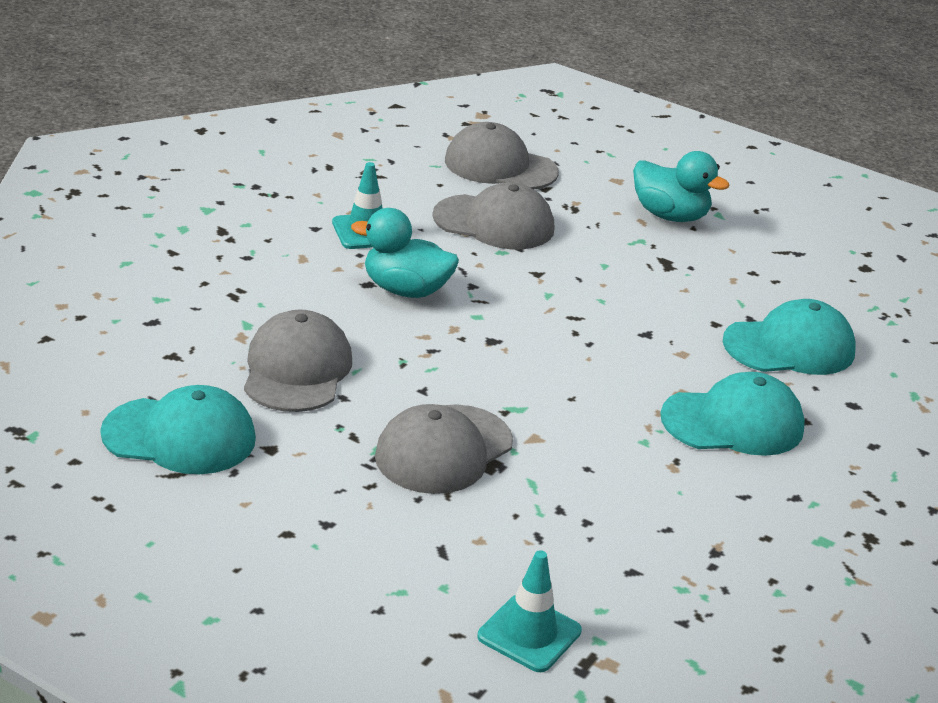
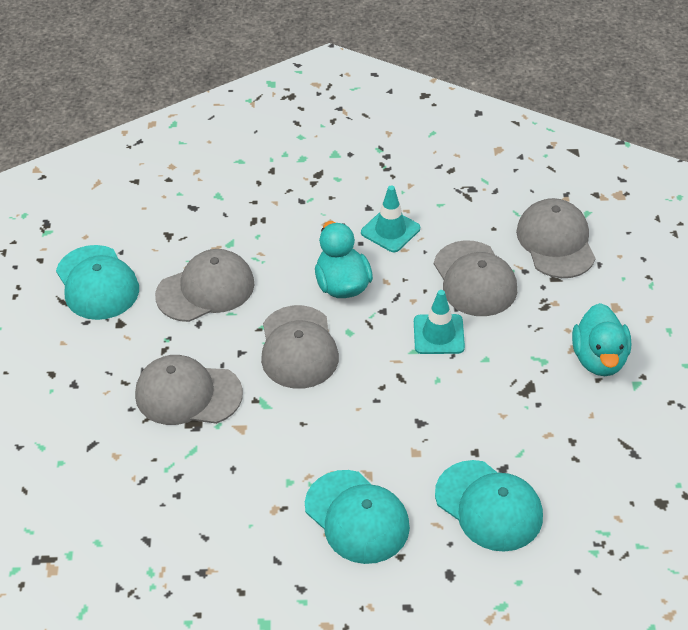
camera: 60 degrees right, 15 degrees up
(461, 353) = (298, 347): none -> grey cap
(529, 634) = (49, 520): turquoise traffic cone -> turquoise traffic cone (438, 334)

